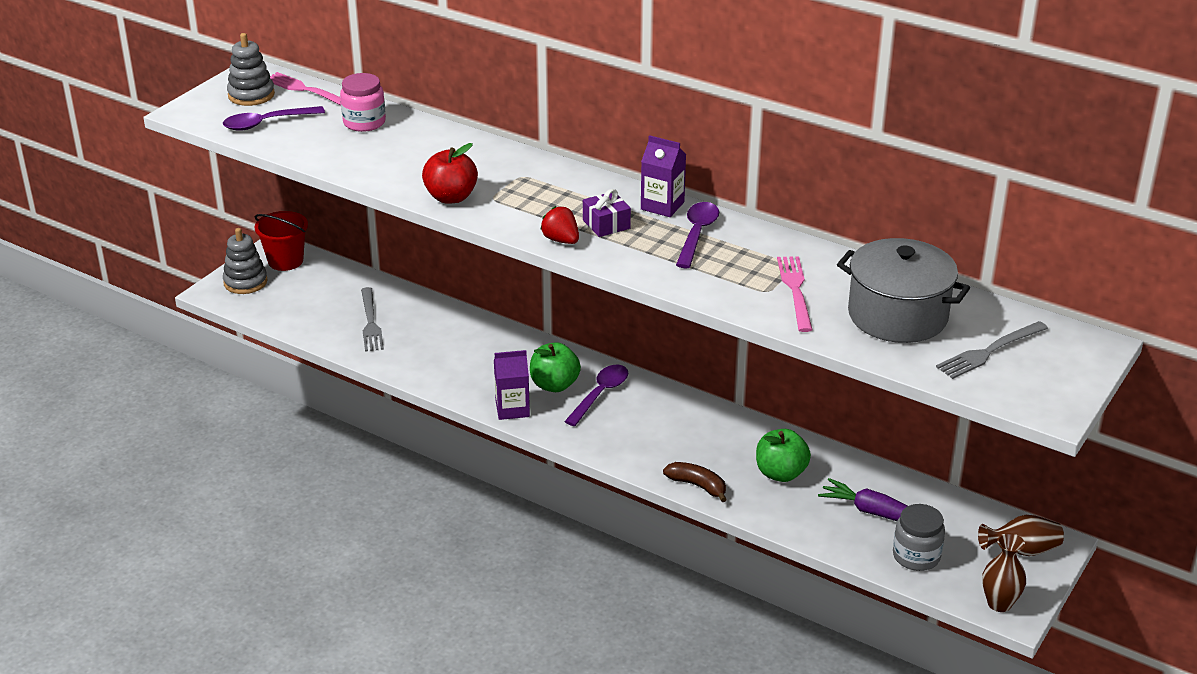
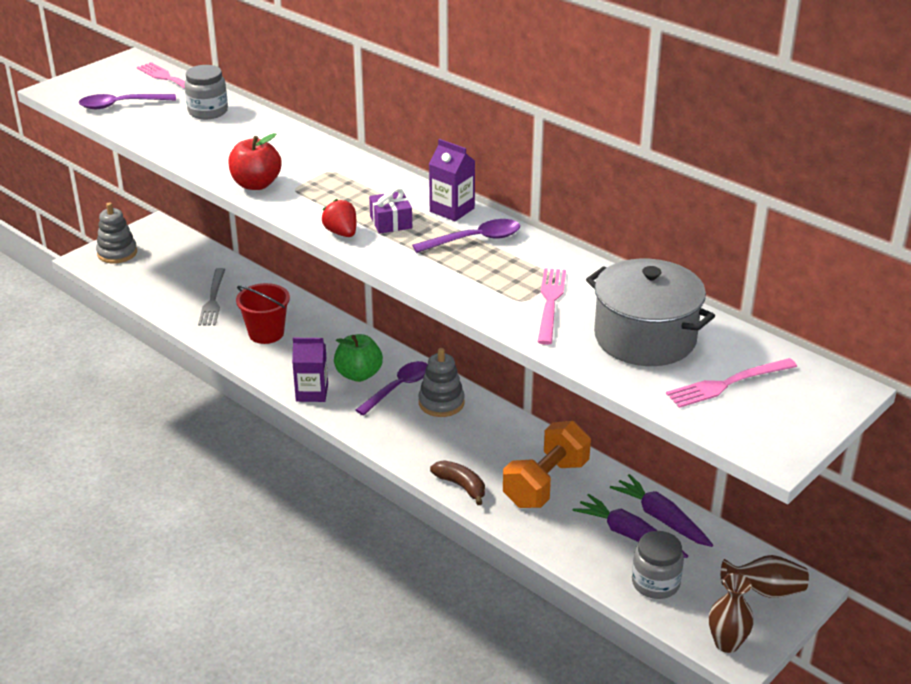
camera: 10 degrees right, 0 degrees up
(251, 95) = (119, 80): grey stacking toy -> grey stacking toy (441, 403)
(285, 261) = (159, 238): red bucket -> red bucket (266, 333)
(364, 122) = (208, 111): pink jar -> grey jar
(697, 234) = (474, 240): purple spoon -> purple spoon turned 45 degrees clockwise
(780, 473) = (546, 483): green apple -> orange dumbbell
(903, 494) = (661, 518): none -> purple carrot
(989, 351) = (727, 384): grey fork -> pink fork

